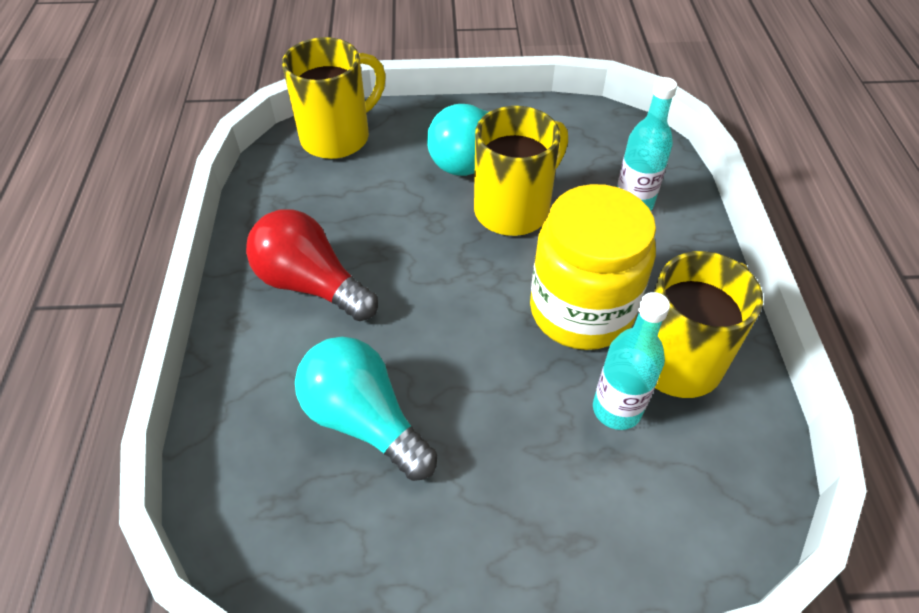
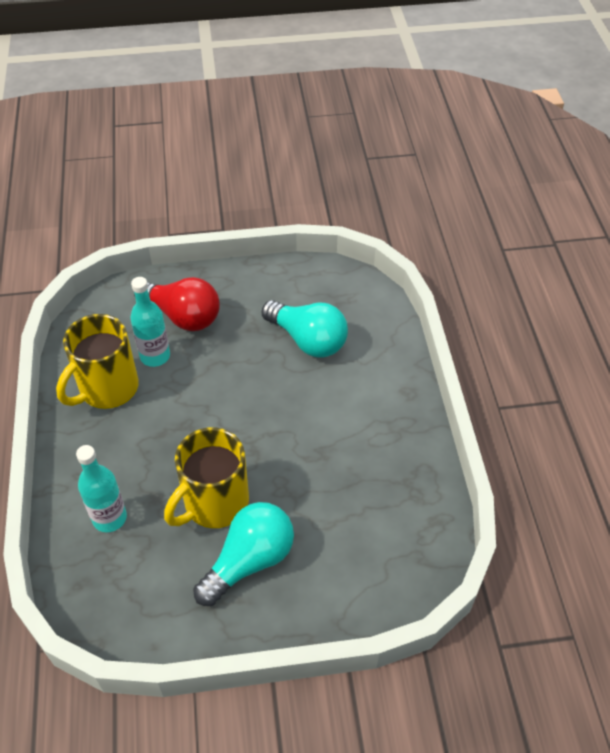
camera: 175 degrees right, 0 degrees up
(311, 284) = (366, 423): red light bulb -> red light bulb (183, 316)
(338, 137) = (388, 579): yellow mug -> none
(581, 310) = (168, 417): yellow jar -> none

